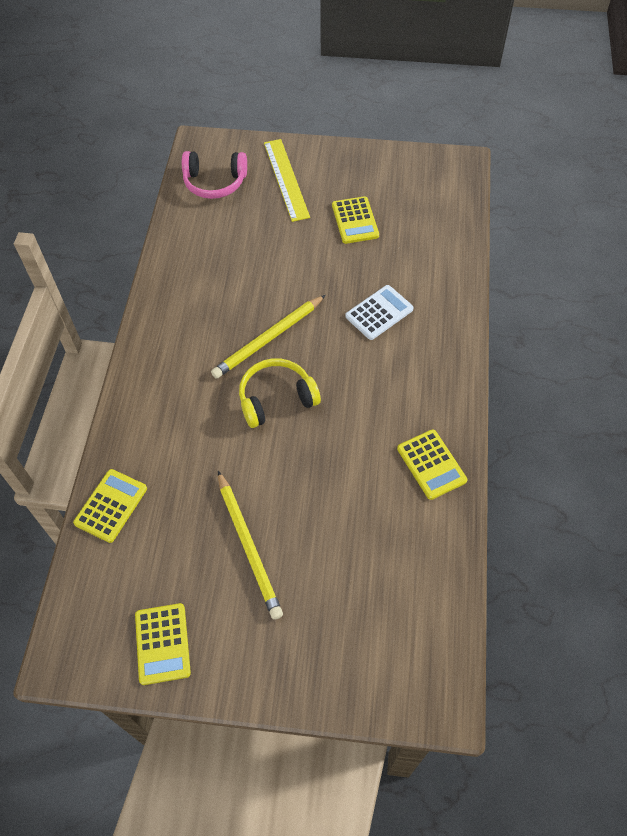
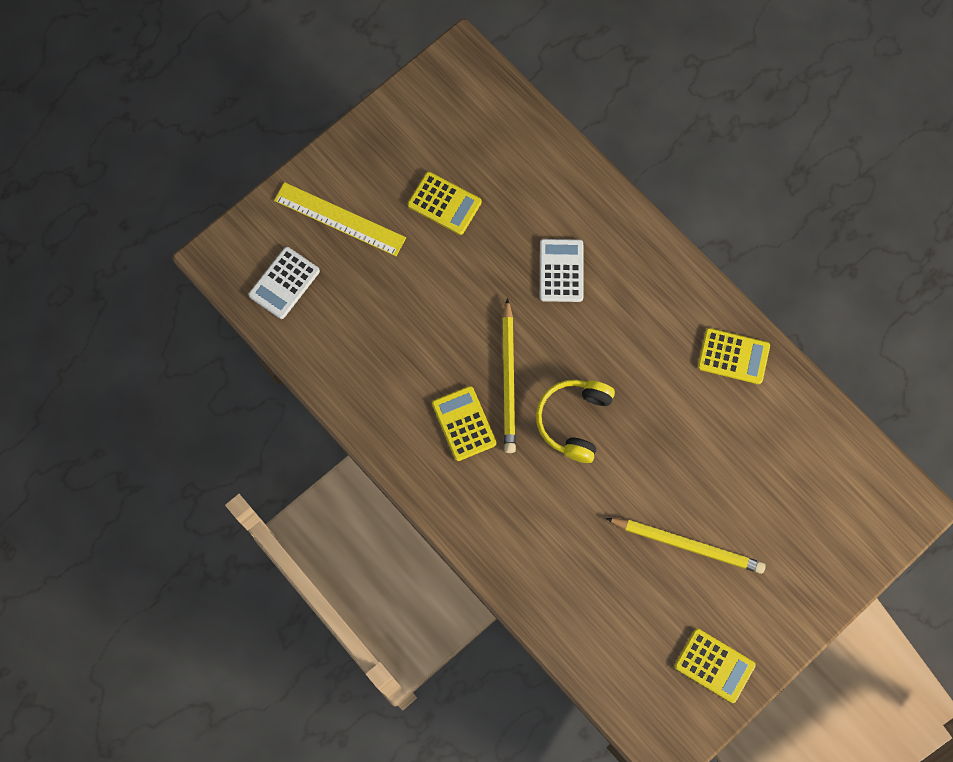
camera: 50 degrees left, 15 degrees up
(111, 506) = (564, 622): yellow calculator -> yellow calculator (464, 423)
(215, 182) = (284, 283): pink headphones -> white calculator

